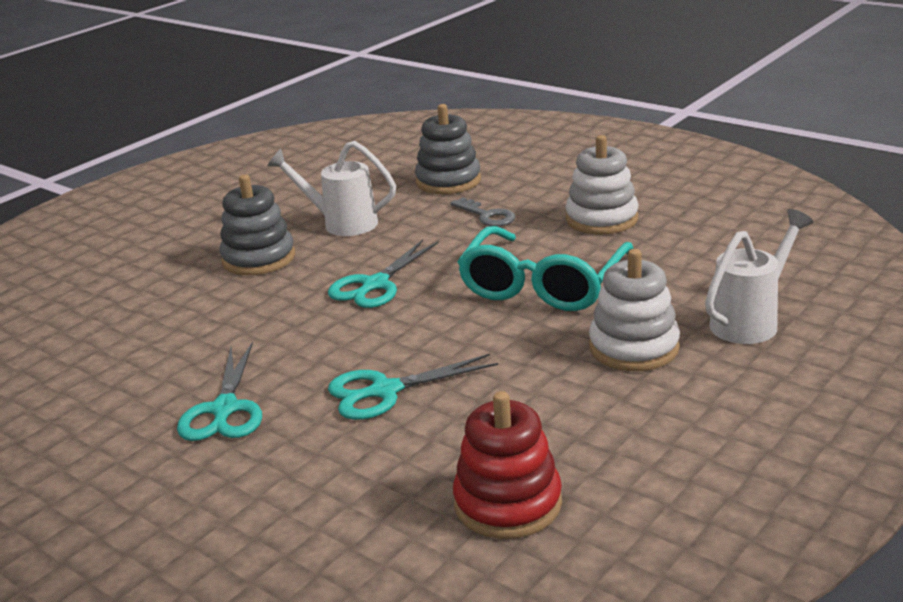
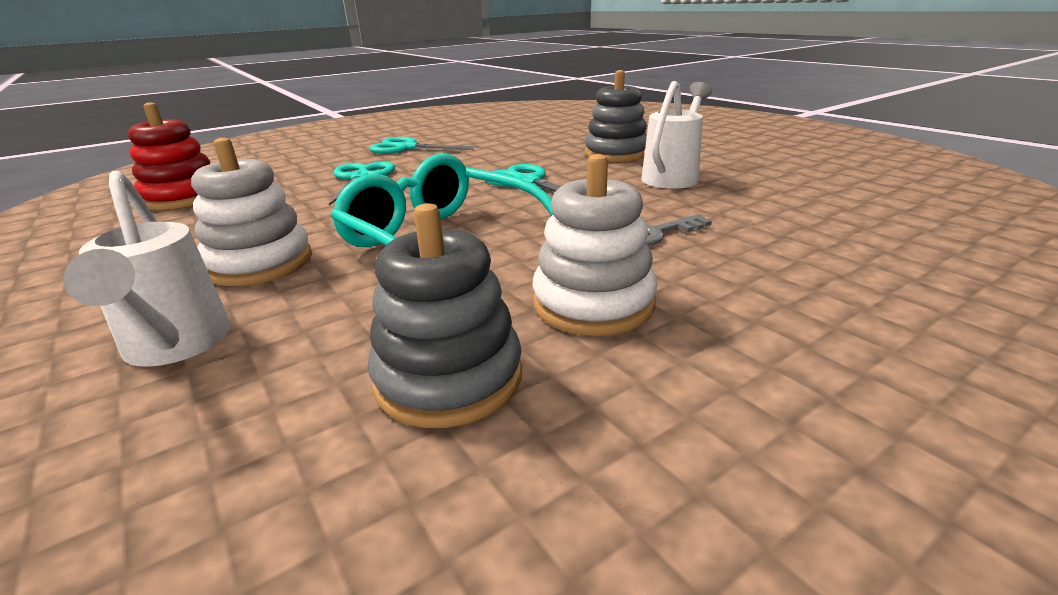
camera: 105 degrees right, 0 degrees up
(448, 181) = (785, 224): grey stacking toy -> grey stacking toy (449, 378)

